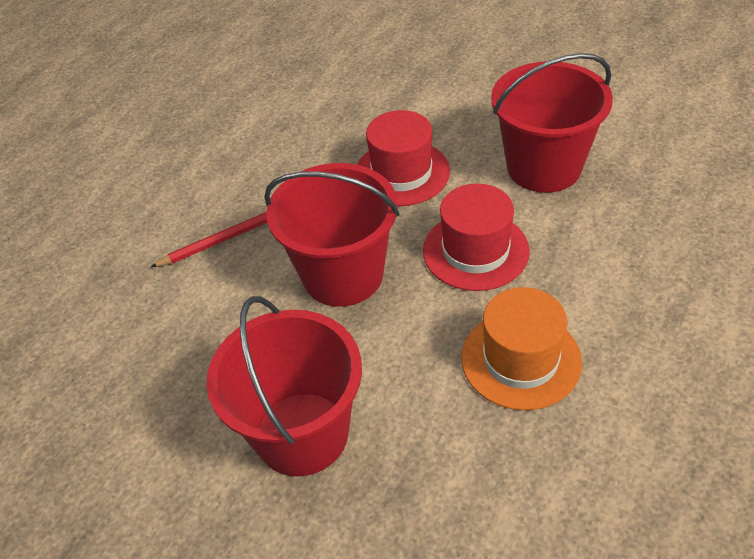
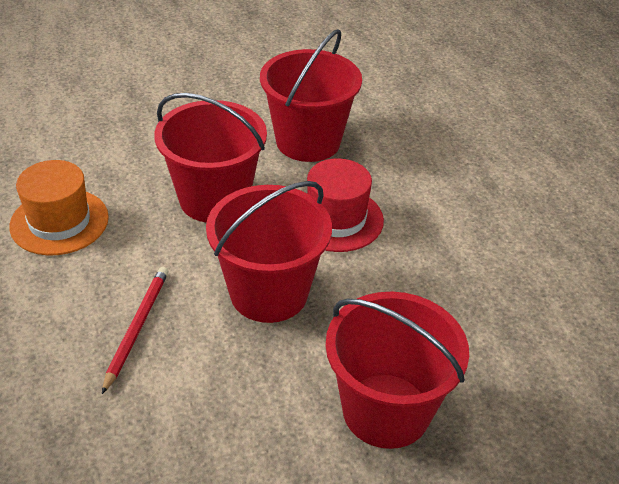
camera: 55 degrees left, 5 degrees down
(401, 173) = (214, 199): red hat -> red bucket
(521, 359) = (449, 265): orange hat -> orange hat (59, 222)

